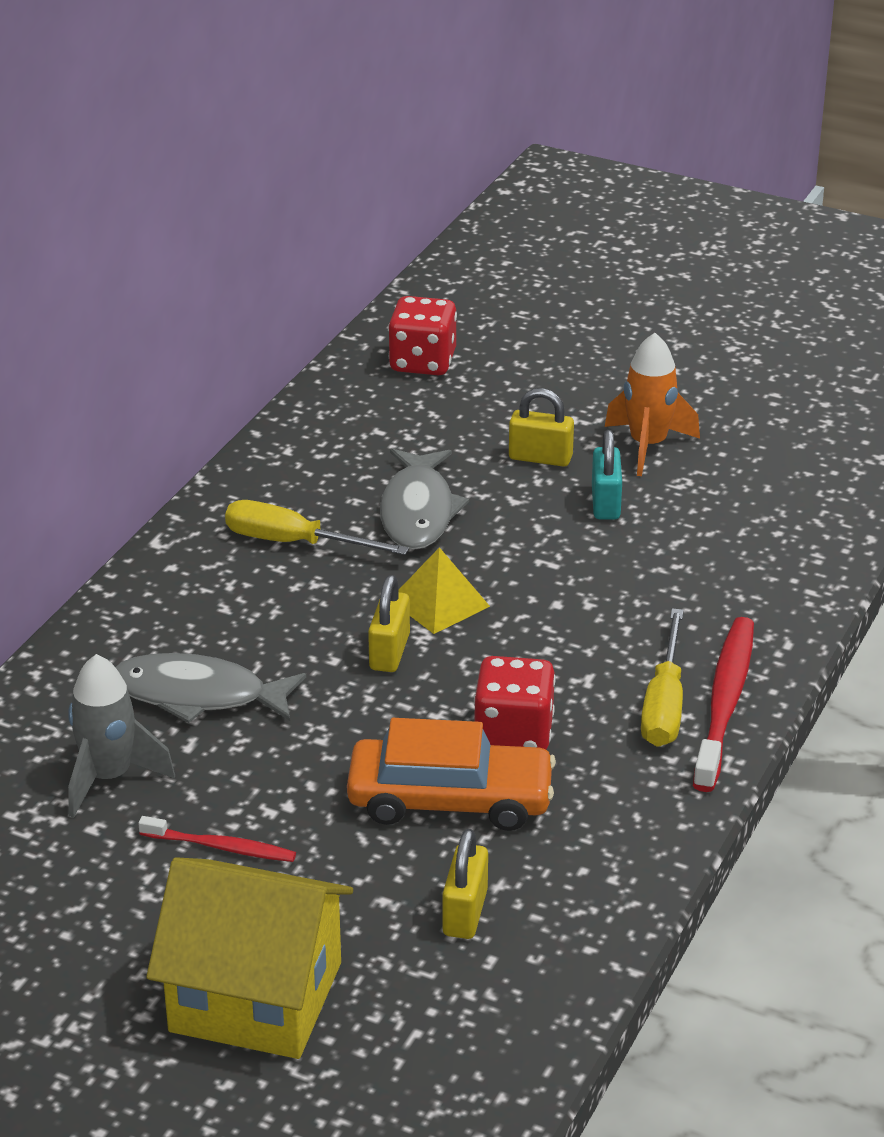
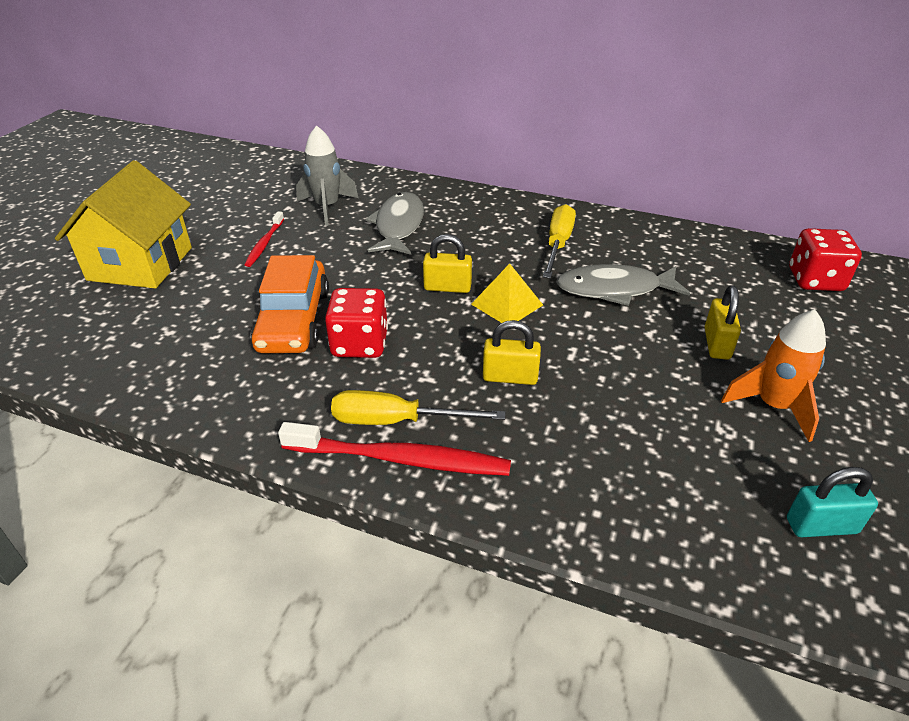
camera: 85 degrees right, 5 degrees up
(465, 913) = (183, 331): yellow padlock -> yellow padlock (510, 377)
(605, 503) = (668, 382): turquoise padlock -> turquoise padlock (821, 526)

